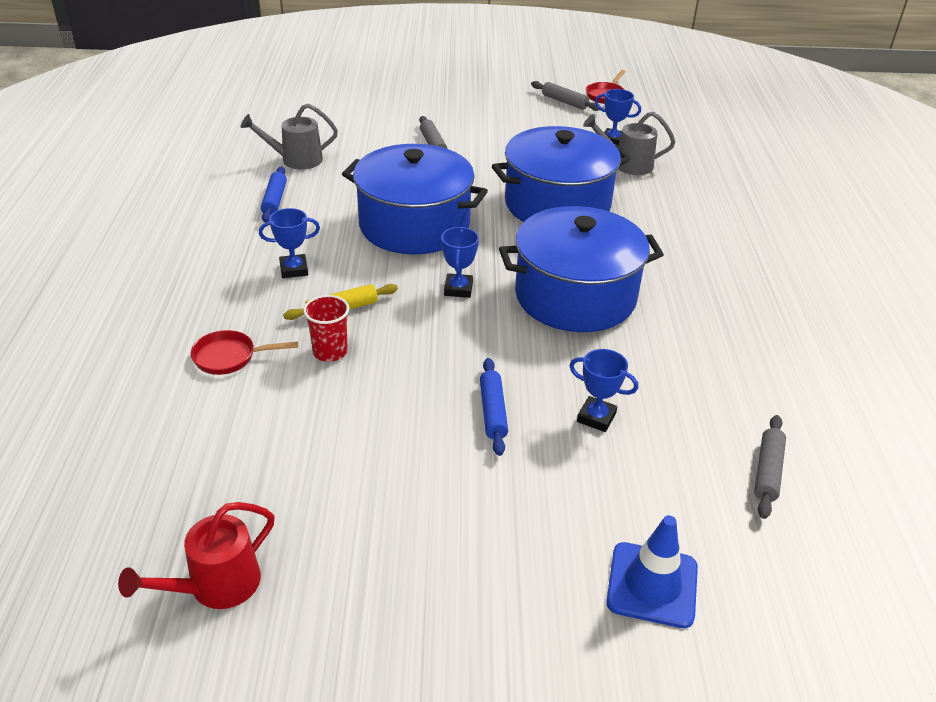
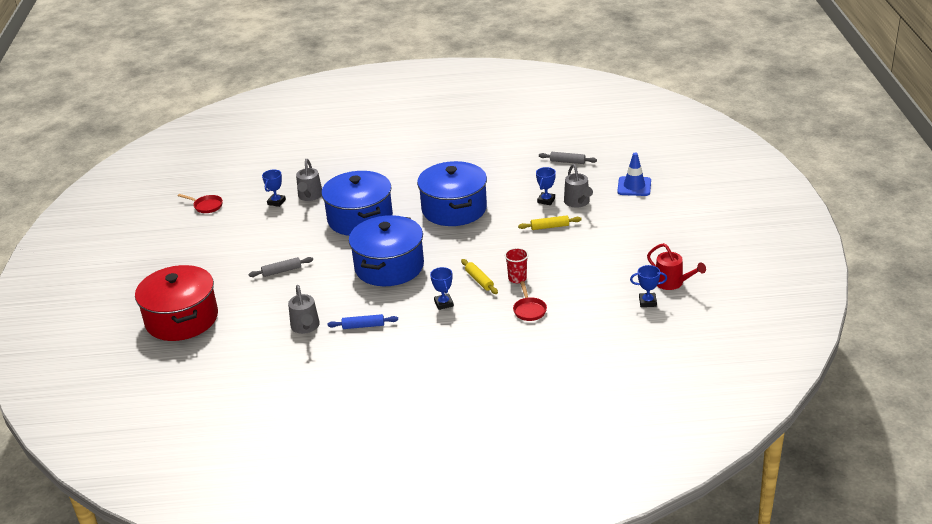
camera: 90 degrees left, 5 degrees down
(354, 88) = (182, 319): none -> red pot
(458, 289) = (454, 245): blue trophy -> blue trophy (647, 302)
(493, 412) = (549, 227): blue rolling pin -> yellow rolling pin
(564, 102) = (216, 222): grey rolling pin -> none
(583, 467) = (578, 202): none -> grey watering can

